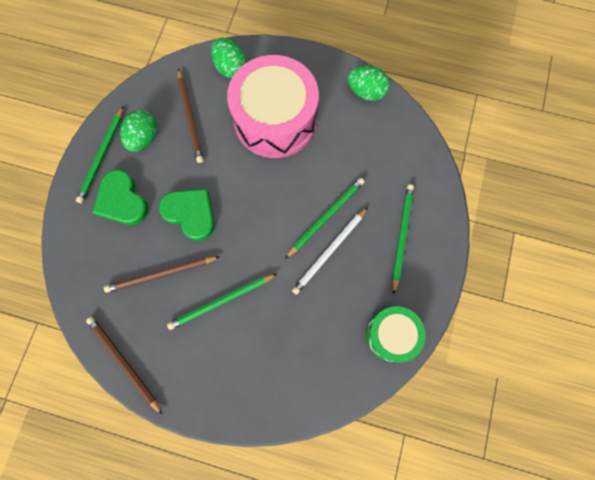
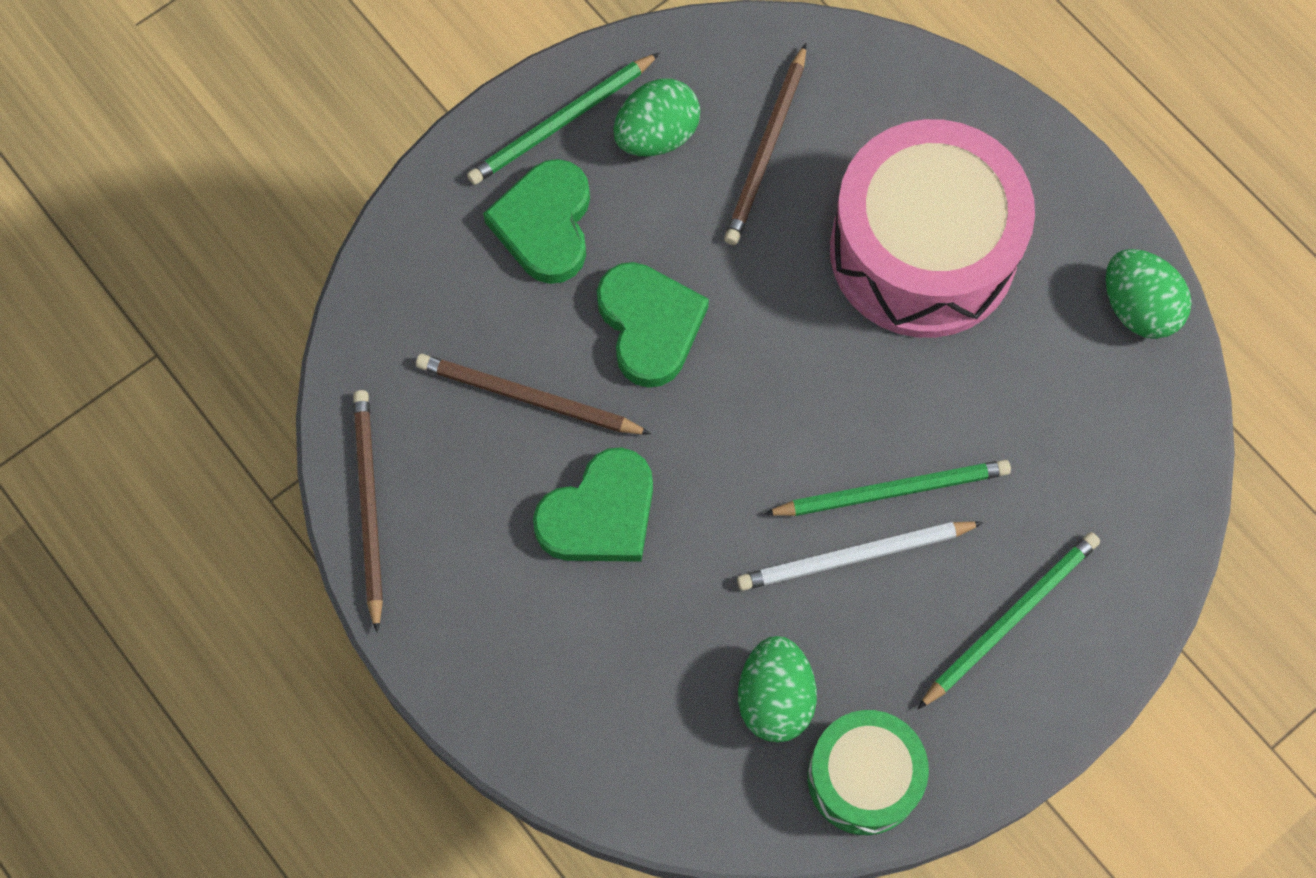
camera: 35 degrees right, 5 degrees down
(221, 301) = (600, 514): green pencil -> green heart
(230, 67) = (905, 100): green egg -> green egg (774, 698)

